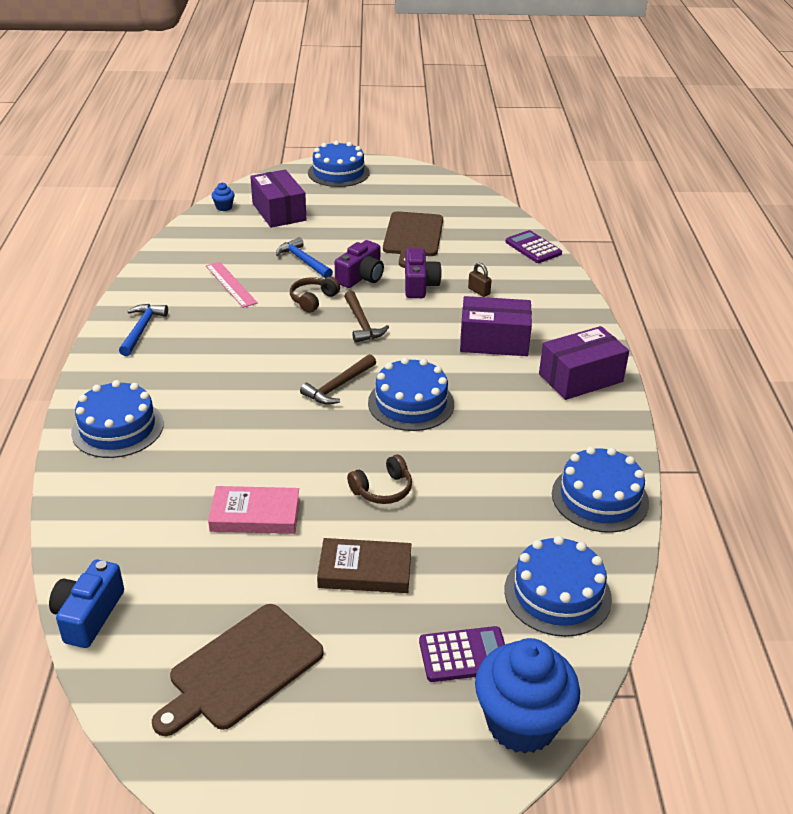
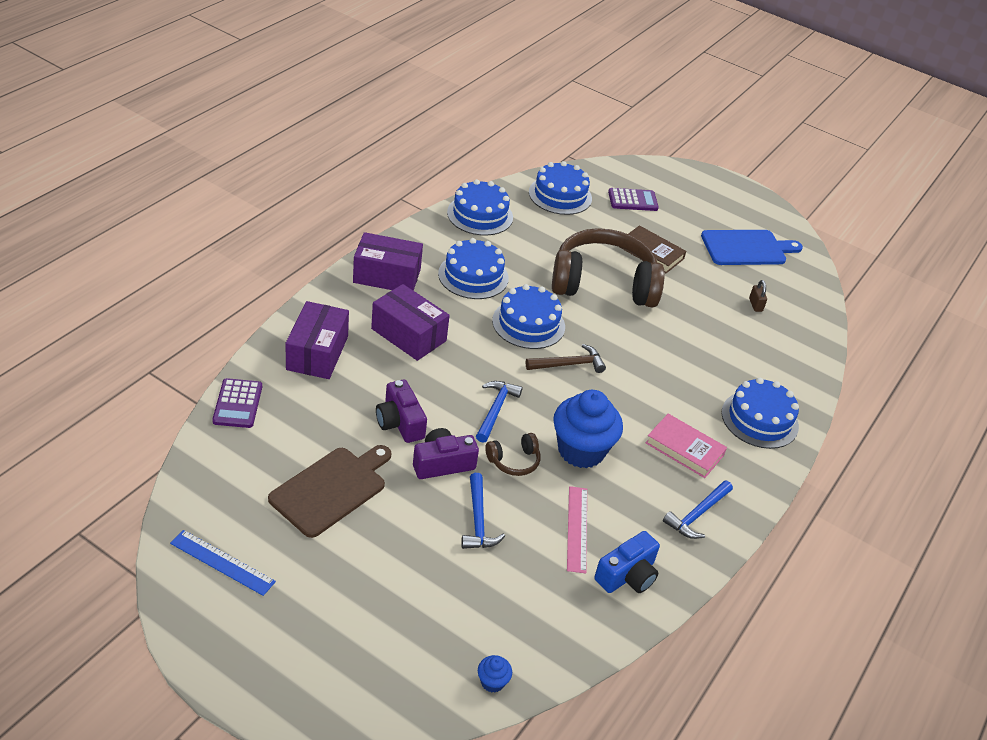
camera: 150 degrees left, 5 degrees up
(88, 615) = (819, 309): blue camera -> blue camera (627, 575)
(242, 669) = (747, 248): brown cutting board -> blue cutting board
(255, 515) = (694, 310): pink book -> pink book (684, 449)
(279, 212) = (433, 627): purple box -> purple box (317, 353)
(338, 173) = (280, 673): blue cake -> blue cake (473, 276)
(361, 323) = (496, 410): brown hammer -> blue hammer
(382, 489) = (603, 283): brown headphones -> brown headphones, size x2.47
(419, 285) = (400, 422): purple camera -> purple camera turned 60 degrees counterclockwise
(424, 190) = (222, 562): none -> blue ruler
(464, 655) = (632, 200): purple calculator -> purple calculator turned 150 degrees clockwise
(479, 291) = (357, 385): brown padlock -> brown padlock (755, 305)
(521, 723) = (631, 171): blue cupcake -> blue cupcake (581, 450)

